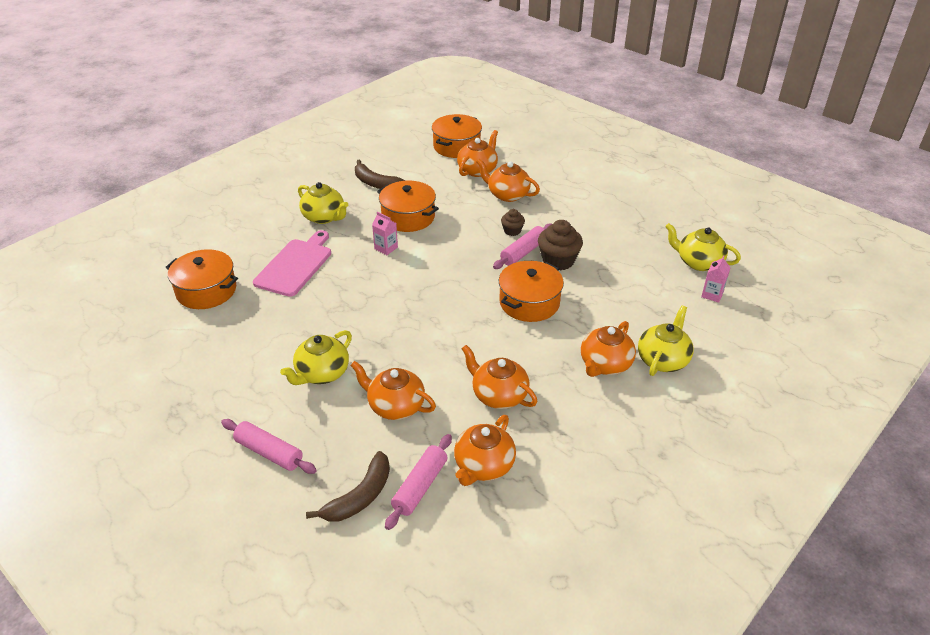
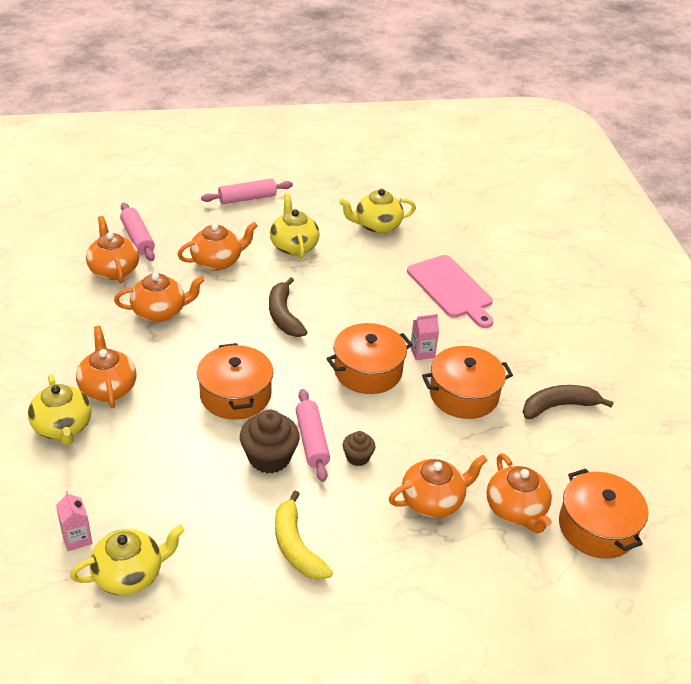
camera: 125 degrees right, 0 degrees up
(206, 291) = (462, 234): orange pot -> orange pot (368, 371)
(324, 217) = (520, 339): yellow teapot -> yellow teapot (377, 226)
(359, 497) = (164, 214): brown banana -> brown banana (283, 315)
(599, 221) = (296, 546): none -> yellow banana

